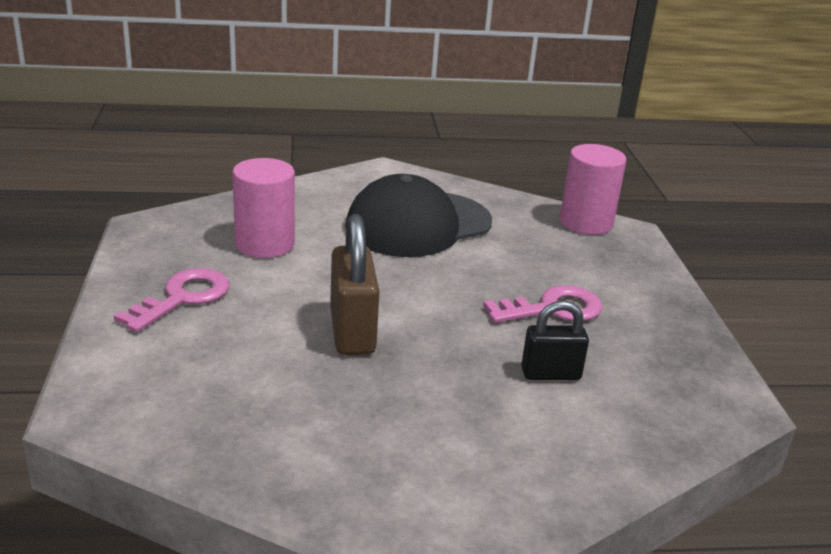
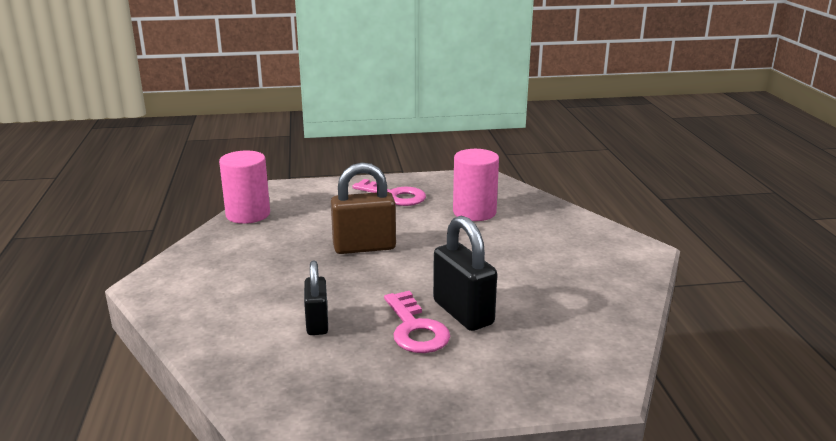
camera: 90 degrees right, 5 degrees down
(418, 224) = (540, 267): black cap -> none
(517, 278) = (463, 313): none -> black padlock
(586, 223) = (604, 359): pink cylinder -> pink cylinder (248, 214)

